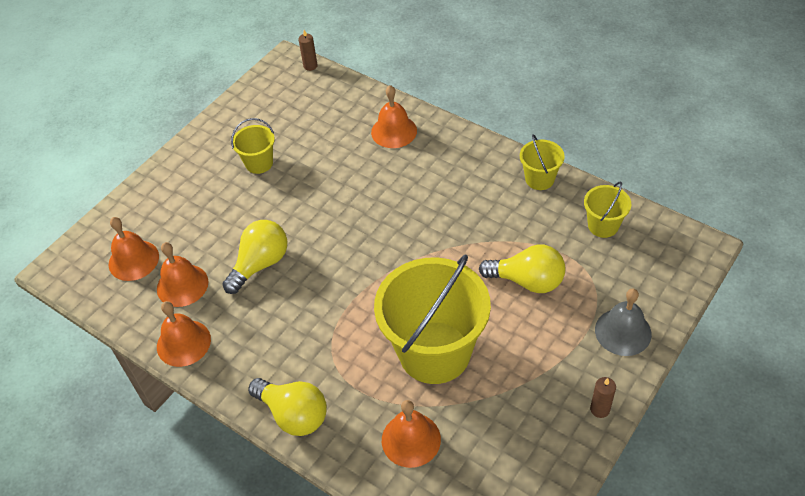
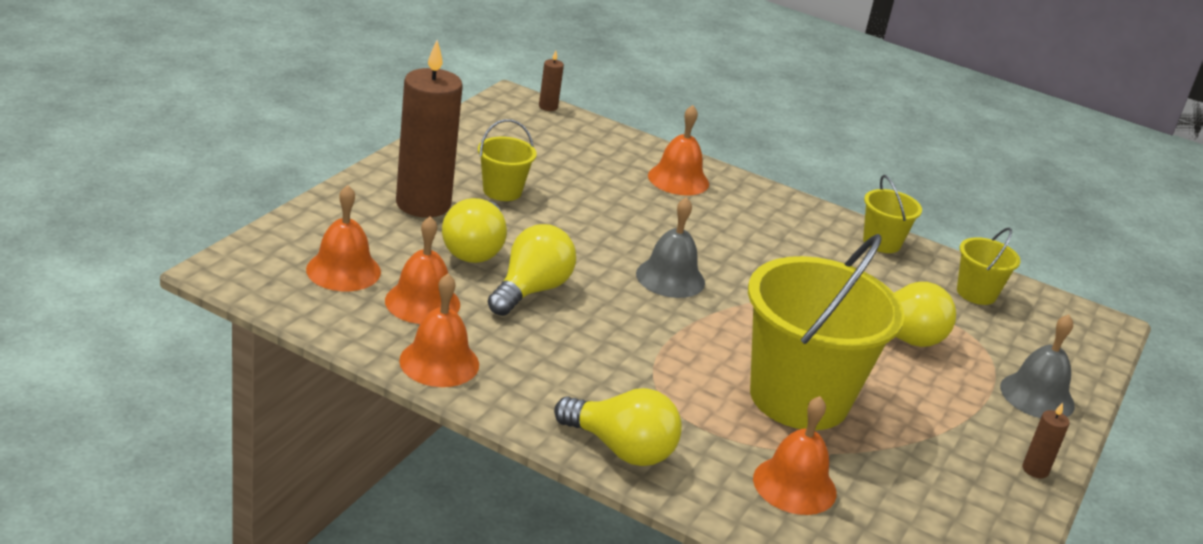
camera: 15 degrees left, 20 degrees down
(200, 185) = (423, 204): none -> brown candle
(228, 227) = (475, 250): none -> yellow light bulb
(365, 238) = (670, 278): none -> grey bell

